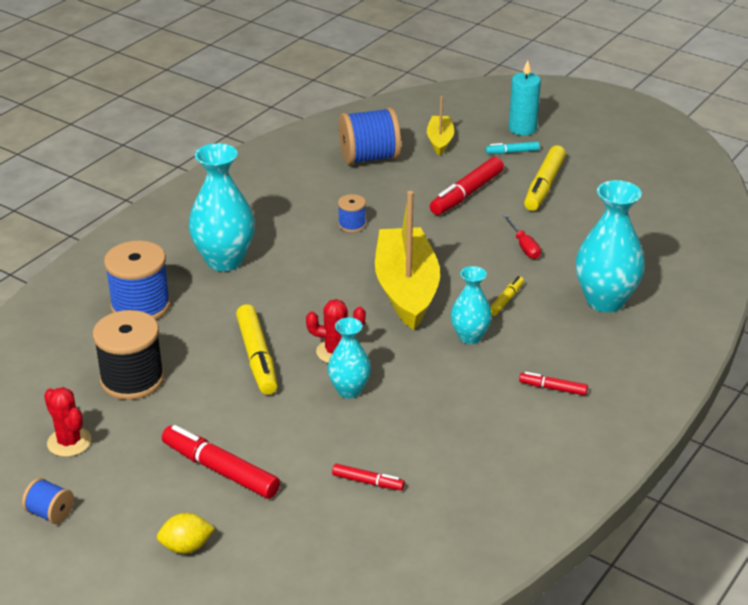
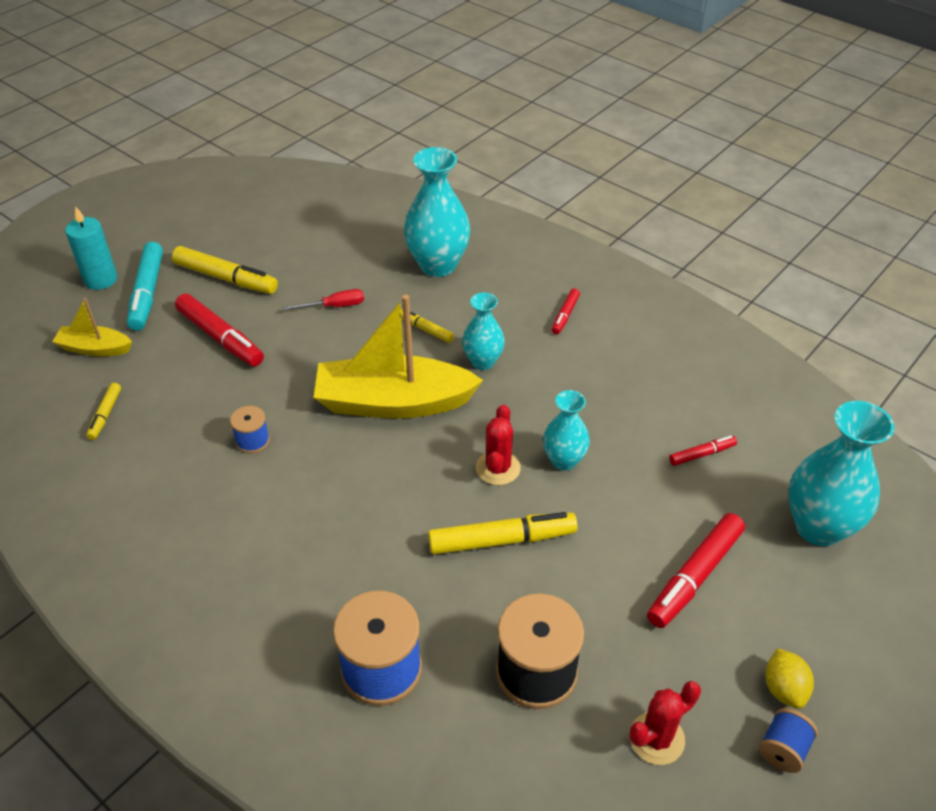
camera: 85 degrees left, 10 degrees up
(186, 547) = (813, 606): yellow lemon -> yellow lemon (784, 689)
(224, 261) = (297, 572): turquoise vase -> turquoise vase (818, 527)
(368, 482) = (702, 454): red marker -> red marker turned 45 degrees clockwise
(369, 158) = (105, 415): blue spool -> yellow marker
(512, 152) = (147, 293): turquoise marker -> turquoise marker, size x1.90

